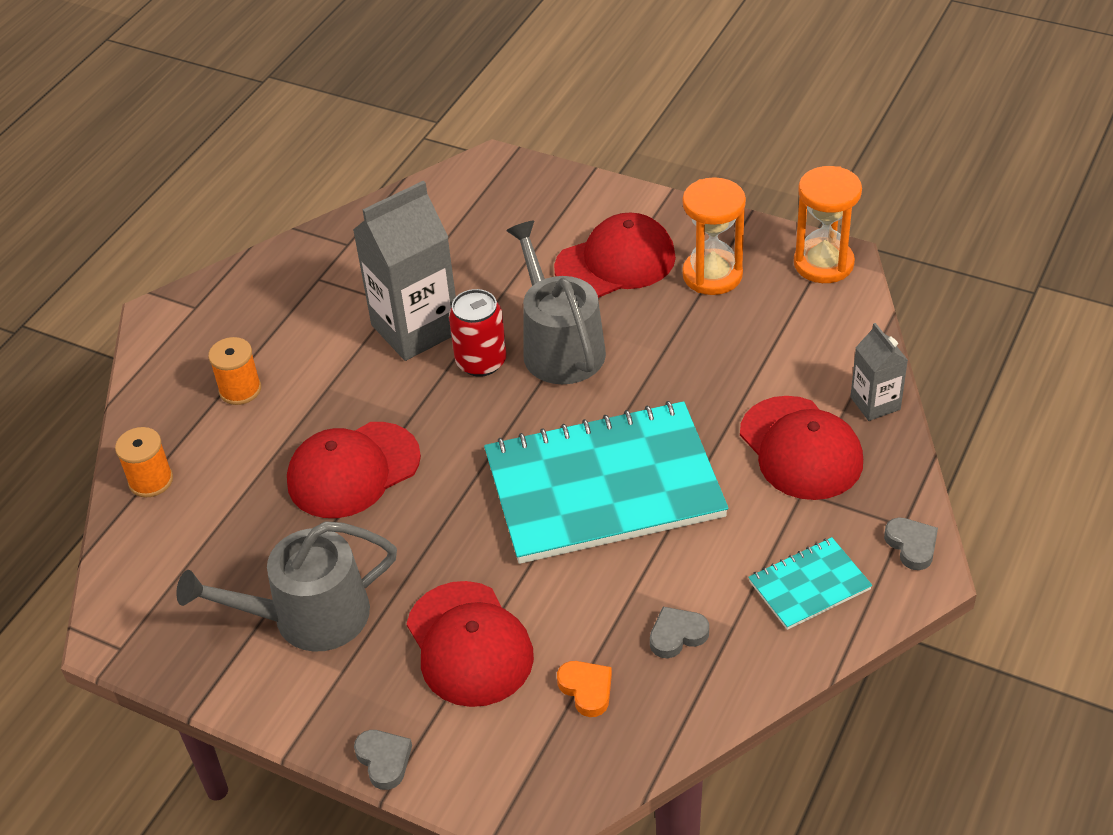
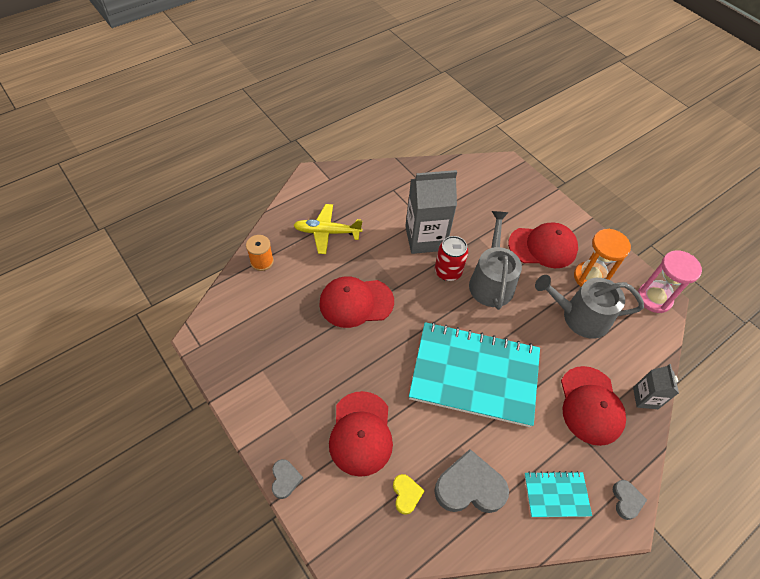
camera: 20 degrees right, 10 degrees up
(240, 390) = (327, 232): orange spool -> yellow plane
(309, 617) = (293, 375): grey watering can -> grey watering can (580, 316)
(586, 689) = (406, 494): orange heart -> yellow heart
(677, 635) = (469, 487): grey heart -> grey heart, size x1.94
(823, 263) = (654, 298): orange hourglass -> pink hourglass

